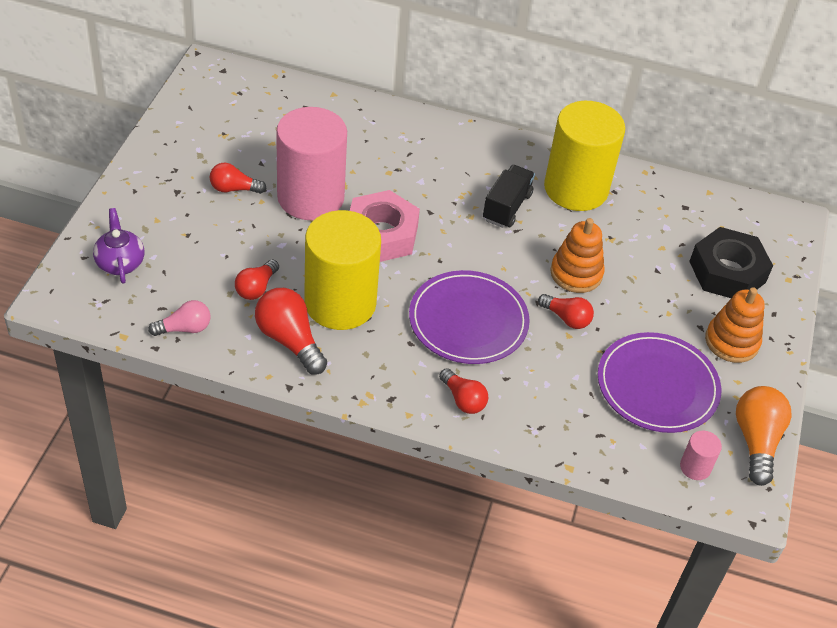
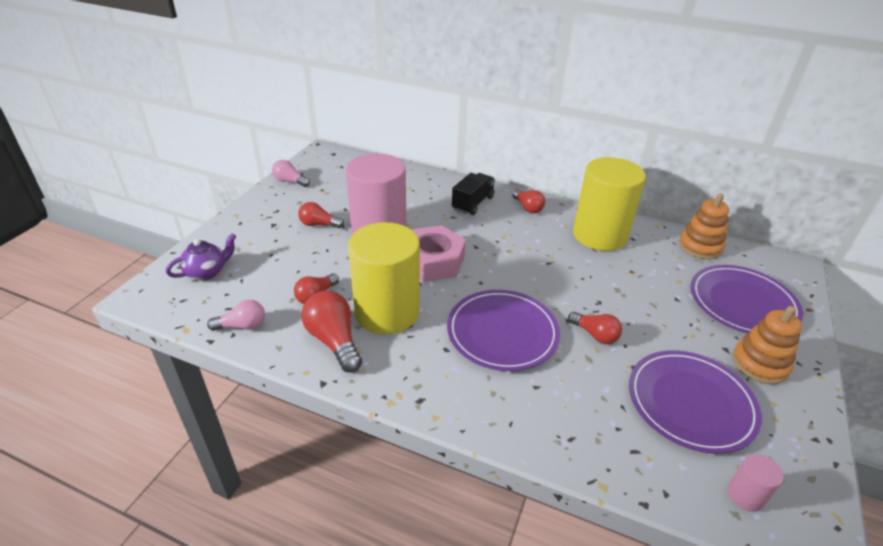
camera: 10 degrees right, 10 degrees down
(120, 263) = (207, 272): purple teapot -> purple teapot turned 60 degrees clockwise
(178, 122) = (290, 181): none -> pink light bulb
(463, 399) = (492, 405): red light bulb -> red light bulb (528, 208)
(507, 207) = (541, 246): black truck -> black truck (473, 203)
(576, 273) = (602, 298): orange stacking toy -> orange stacking toy (700, 247)
(727, 272) = (742, 303): black nut -> purple plate
(756, 441) = (809, 469): orange light bulb -> none

